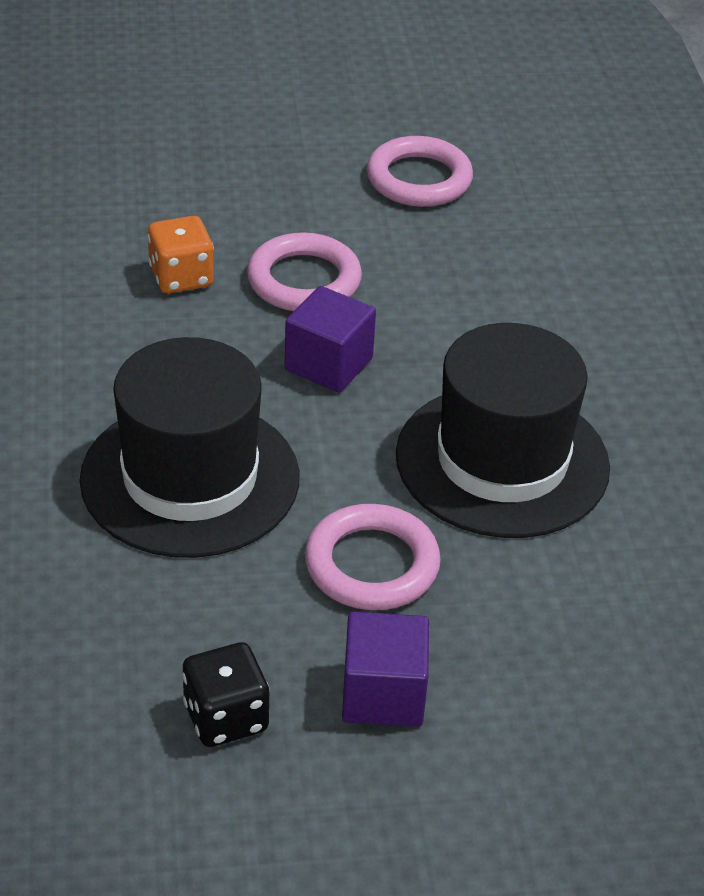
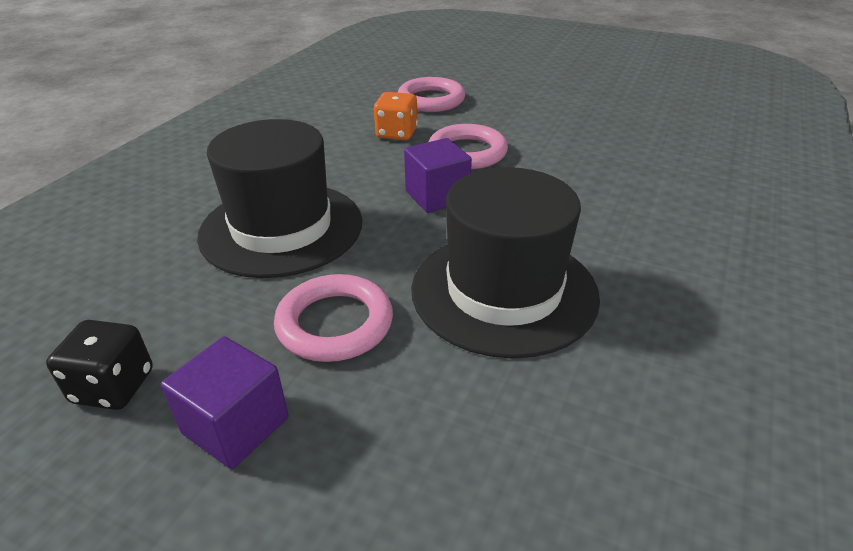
camera: 35 degrees right, 5 degrees down
(419, 179) = (591, 125): pink ring -> pink ring (431, 100)

